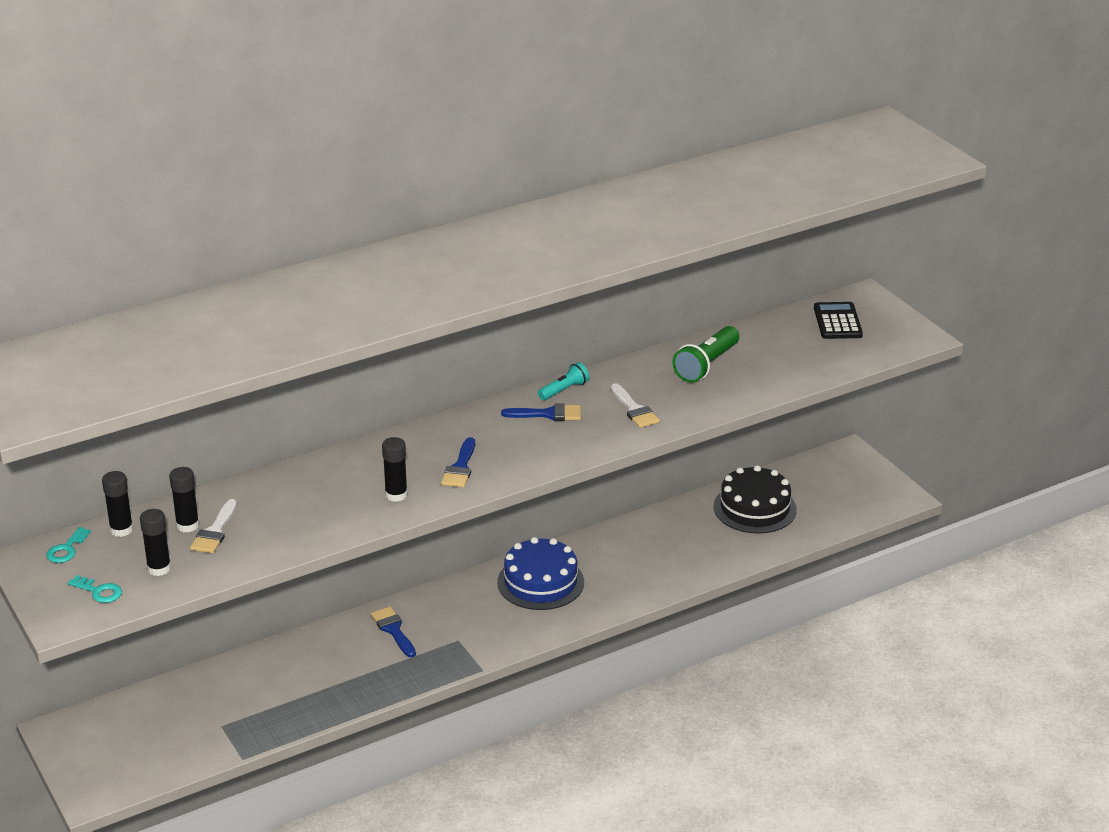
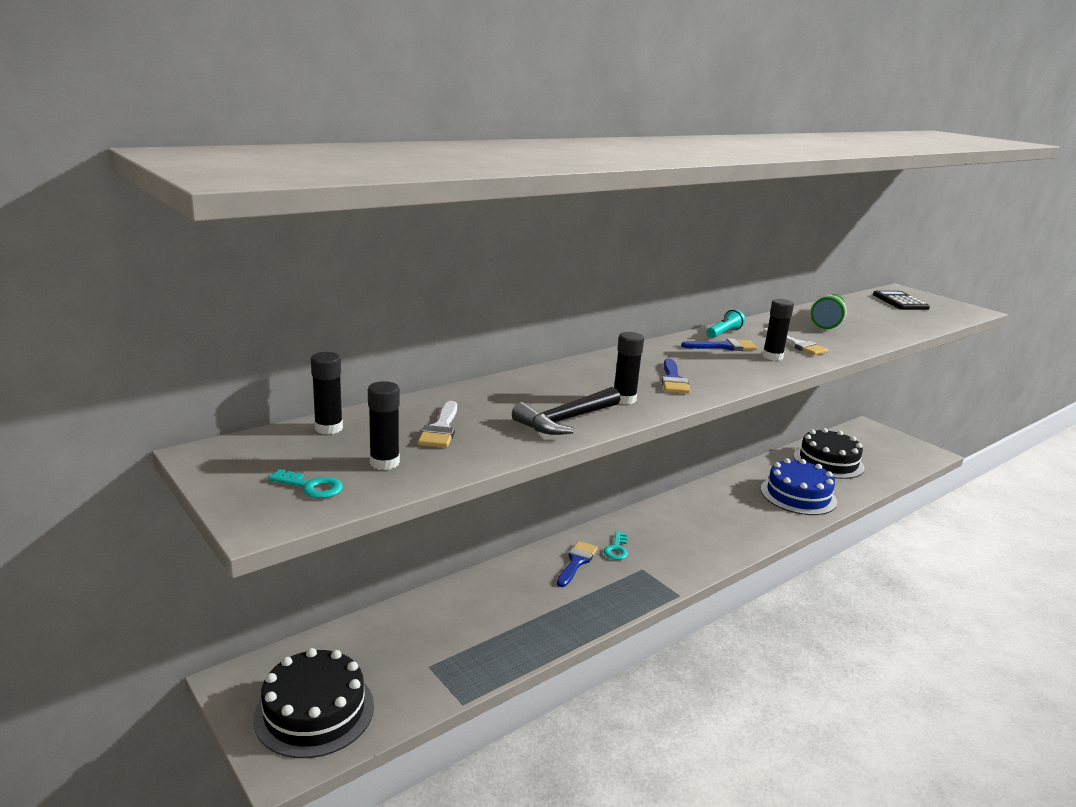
camera: 10 degrees left, 10 degrees down
(66, 549) = (263, 446): turquoise key -> turquoise key (616, 549)
(119, 757) = (314, 711): none -> black cake
(187, 525) = (407, 424): black glue stick -> black glue stick (772, 357)
(328, 522) = (565, 420): none -> black hammer
(393, 630) = (576, 562): blue brush -> blue brush turned 60 degrees clockwise
(540, 582) = (691, 518): blue cake -> blue cake (798, 495)

